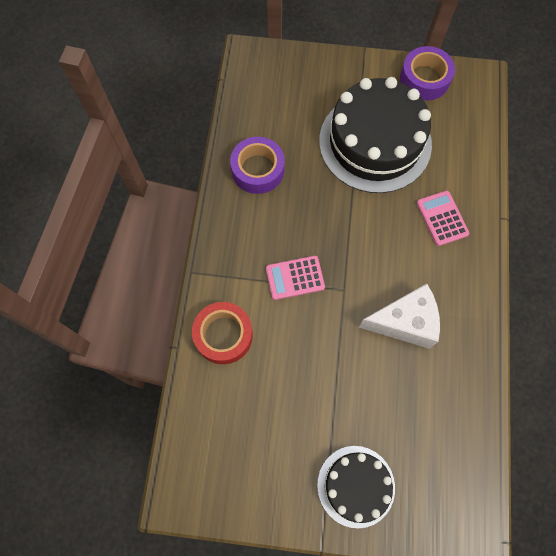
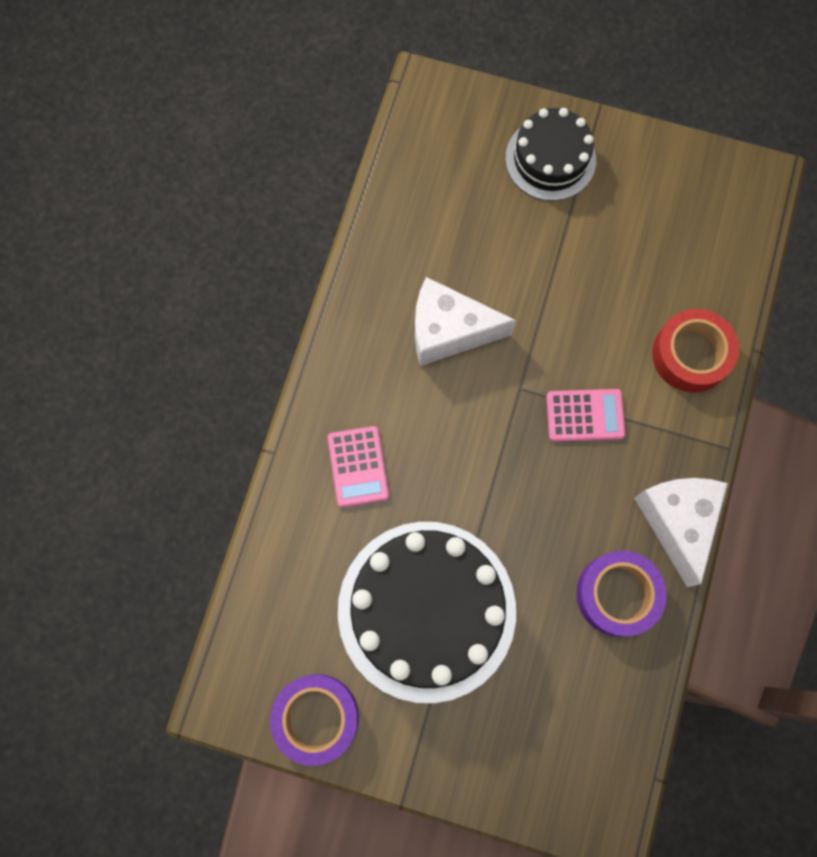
camera: 170 degrees left, 5 degrees up
(223, 219) = (677, 521): none -> white cheese

